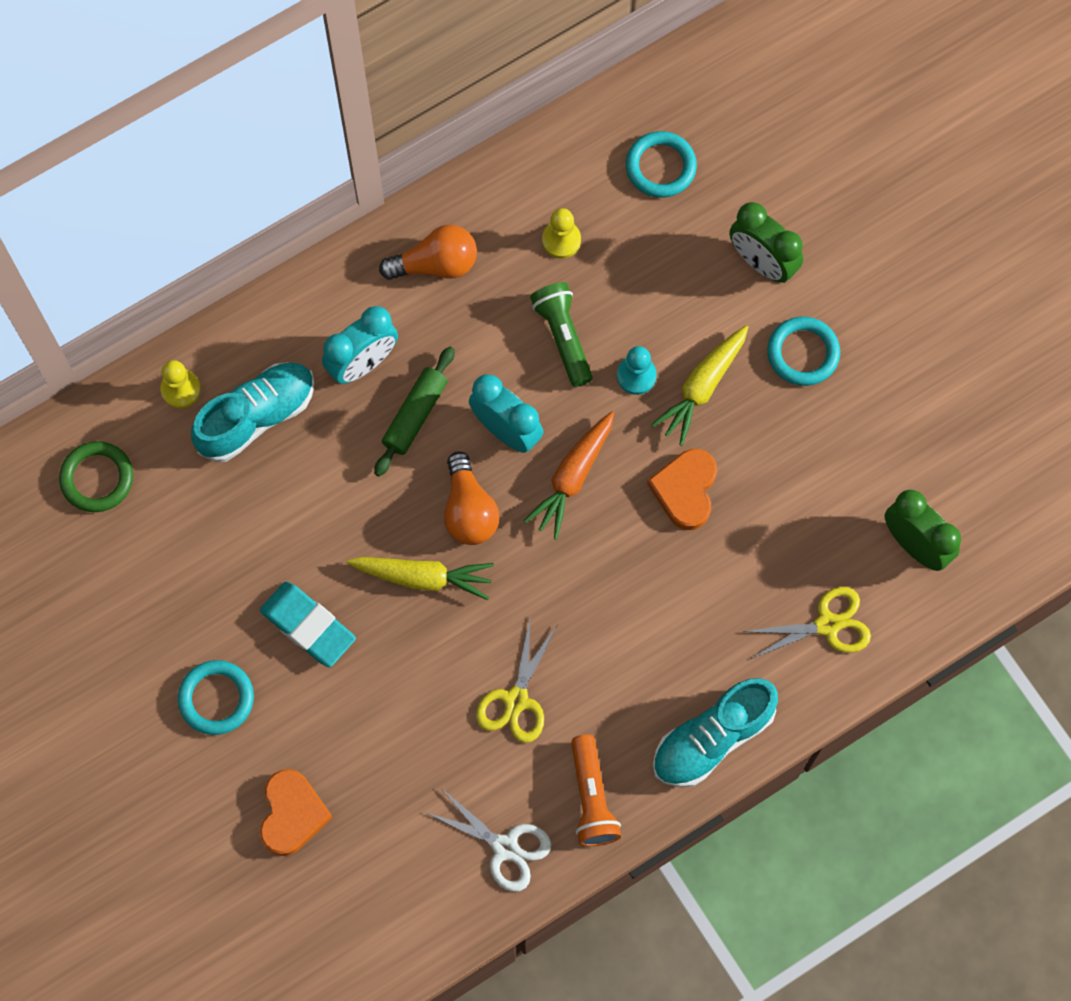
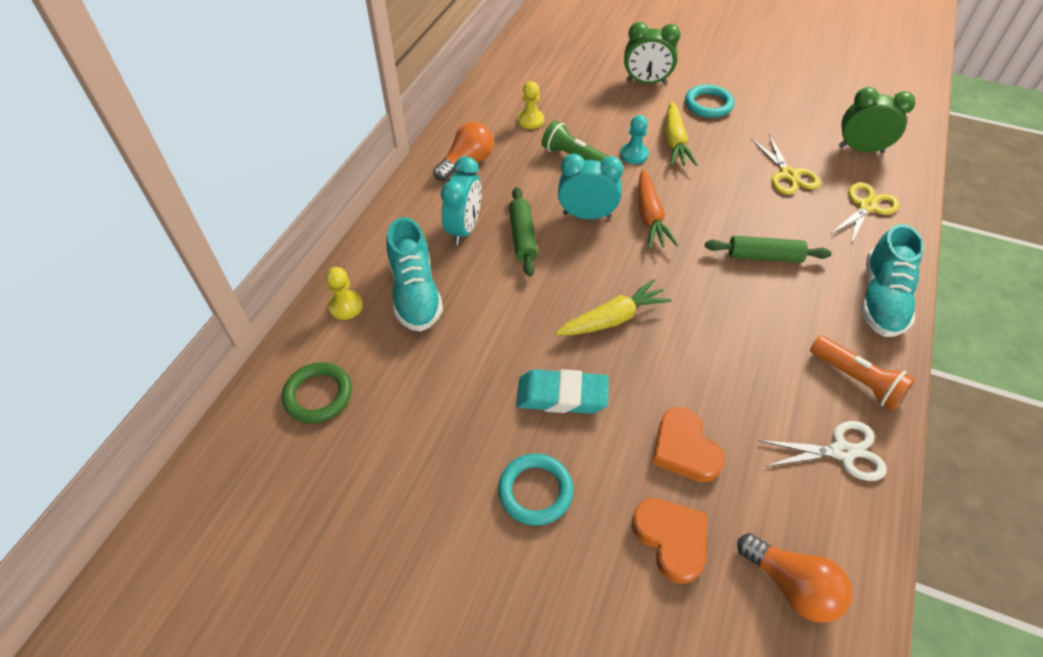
camera: 35 degrees left, 20 degrees down
(257, 417) = (415, 293): turquoise shoe -> turquoise shoe turned 150 degrees clockwise
(469, 510) = (605, 266): orange light bulb -> orange light bulb (791, 585)
(516, 700) = (746, 352): yellow scissors -> yellow scissors (788, 174)
(645, 609) = (764, 256): none -> green rolling pin
(660, 167) = (553, 71): turquoise ring -> none
(685, 490) = (718, 189): orange heart -> orange heart (684, 449)

